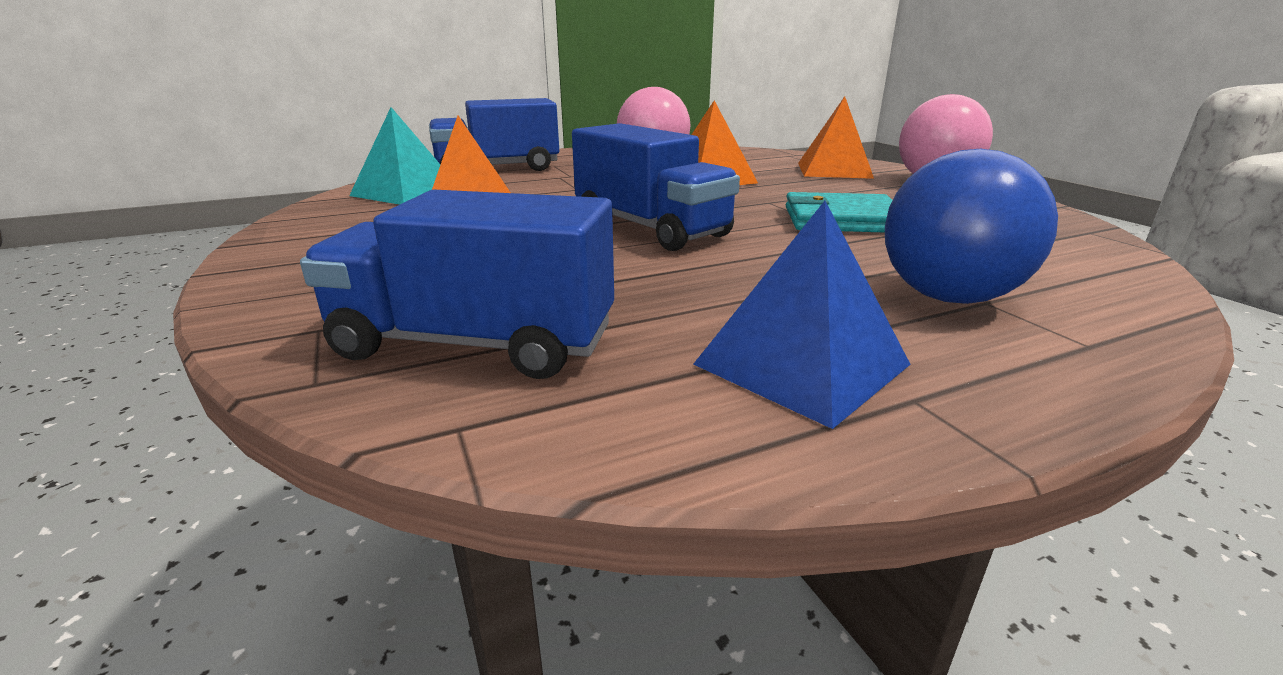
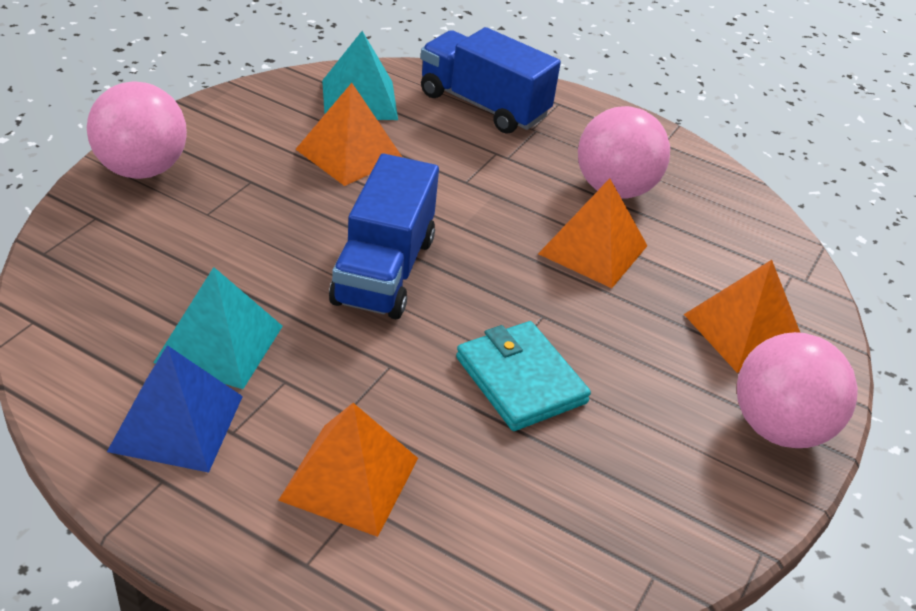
camera: 50 degrees right, 15 degrees up
(291, 284) = (142, 169): none -> pink ball
(475, 343) = (116, 283): blue truck -> none
(674, 310) = (219, 344): none -> turquoise pyramid
(948, 297) = (350, 479): blue ball -> orange pyramid

